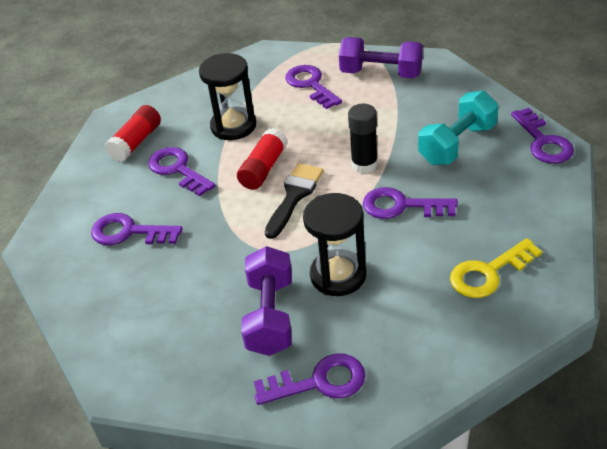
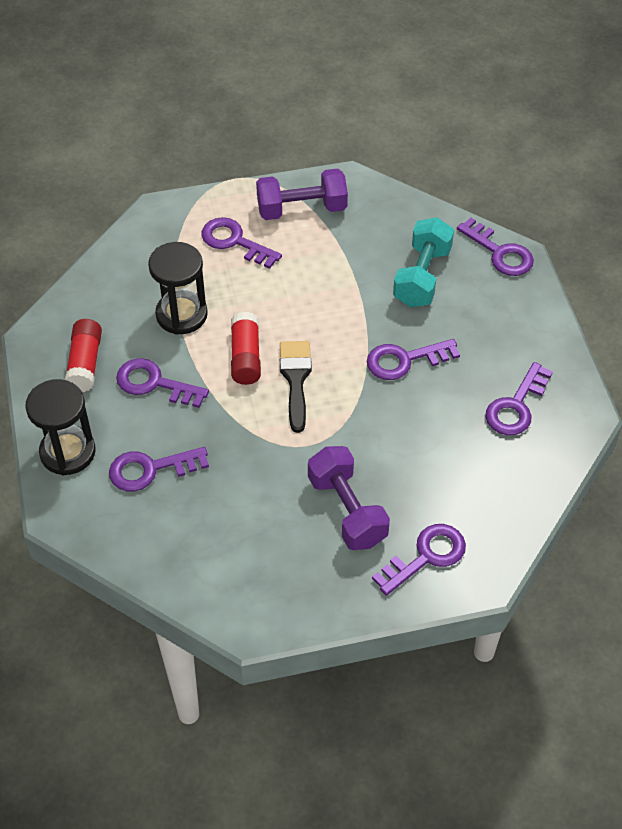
camera: 30 degrees left, 10 degrees up
(338, 275) = (385, 450): black hourglass -> black hourglass (68, 452)
(364, 164) = (344, 324): black glue stick -> none
(489, 273) = (516, 406): yellow key -> purple key

